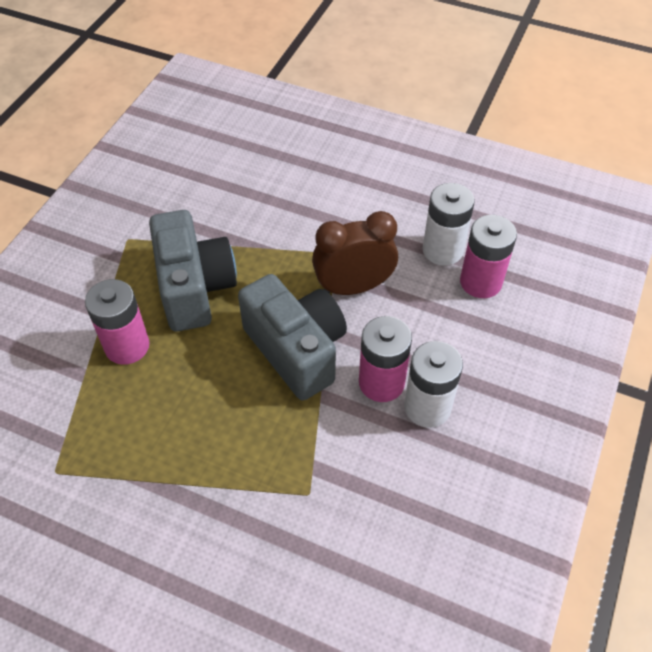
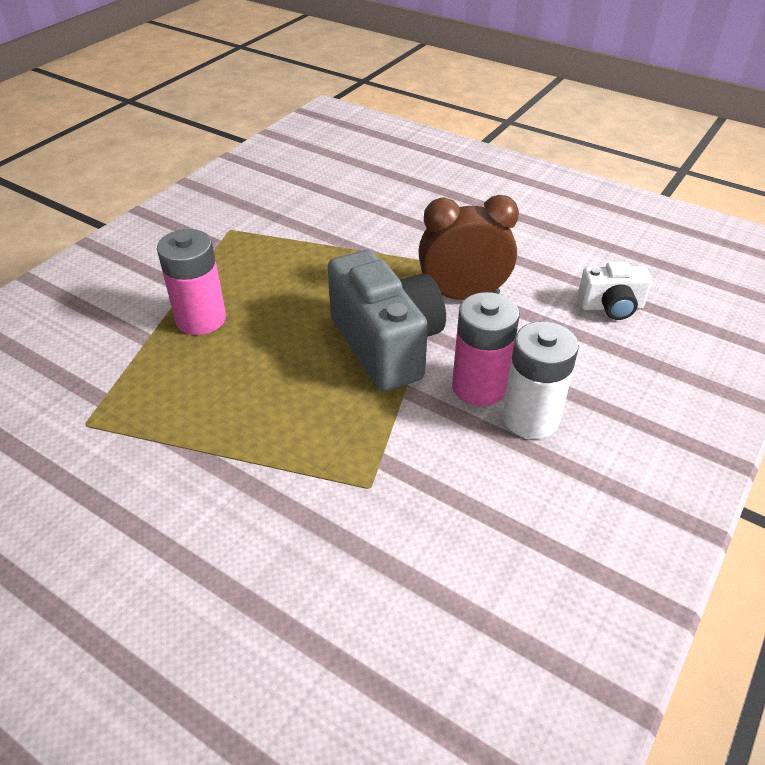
camera: 10 degrees right, 10 degrees down
(194, 288) = (288, 277): grey camera -> none
(442, 250) = (570, 274): white battery -> none
(480, 282) = (611, 307): pink battery -> white camera

